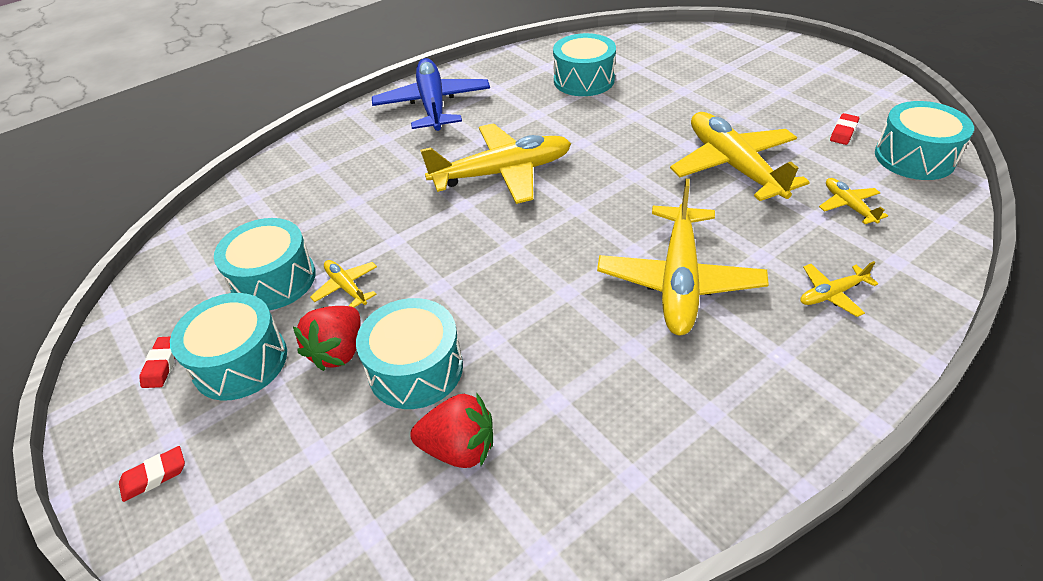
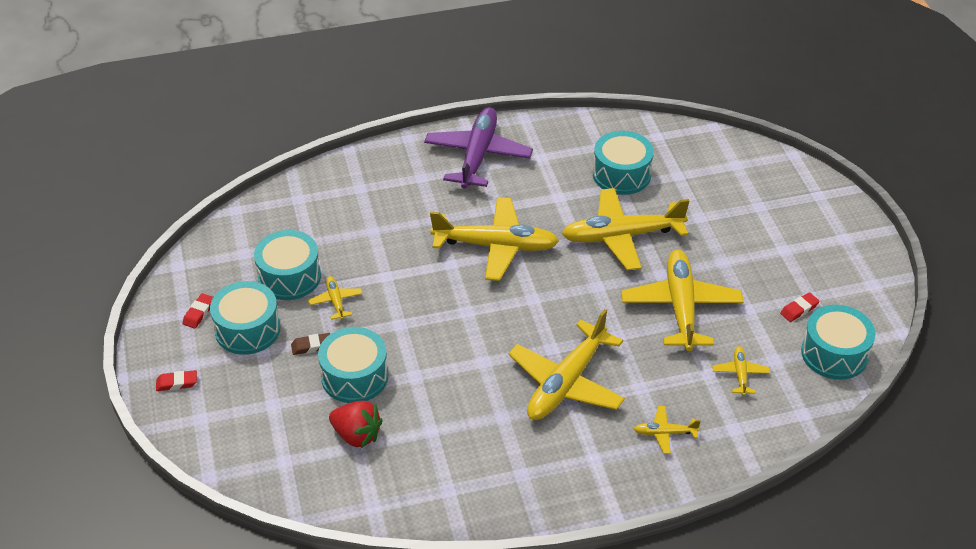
camera: 20 degrees right, 0 degrees up
(339, 351) = (311, 346): red strawberry -> brown eraser
(433, 105) = (478, 156): blue plane -> purple plane
(624, 126) = (622, 236): none -> yellow plane

